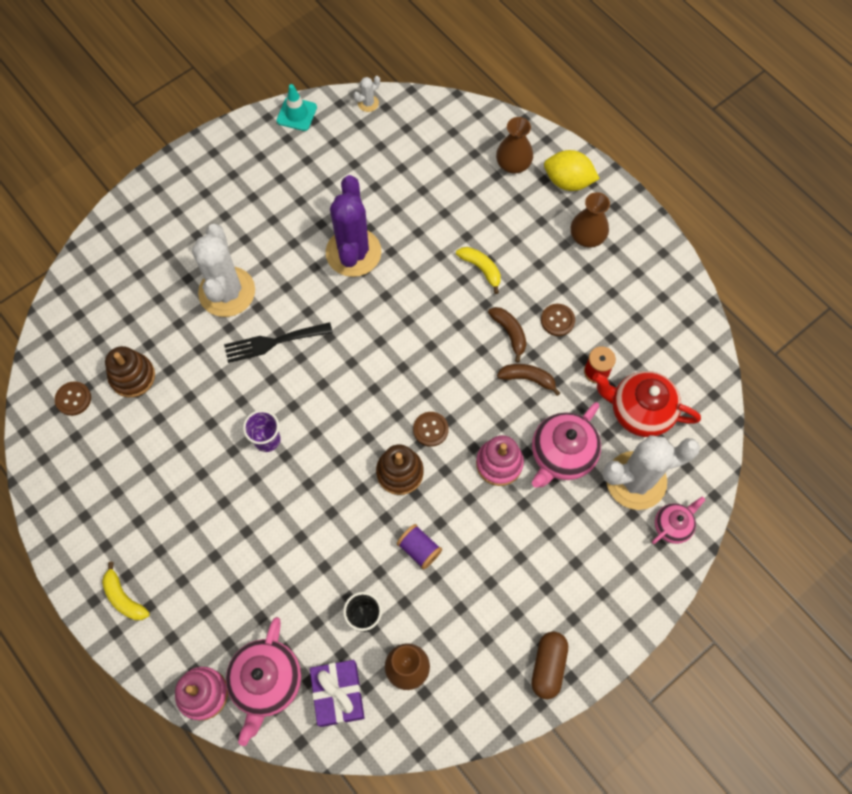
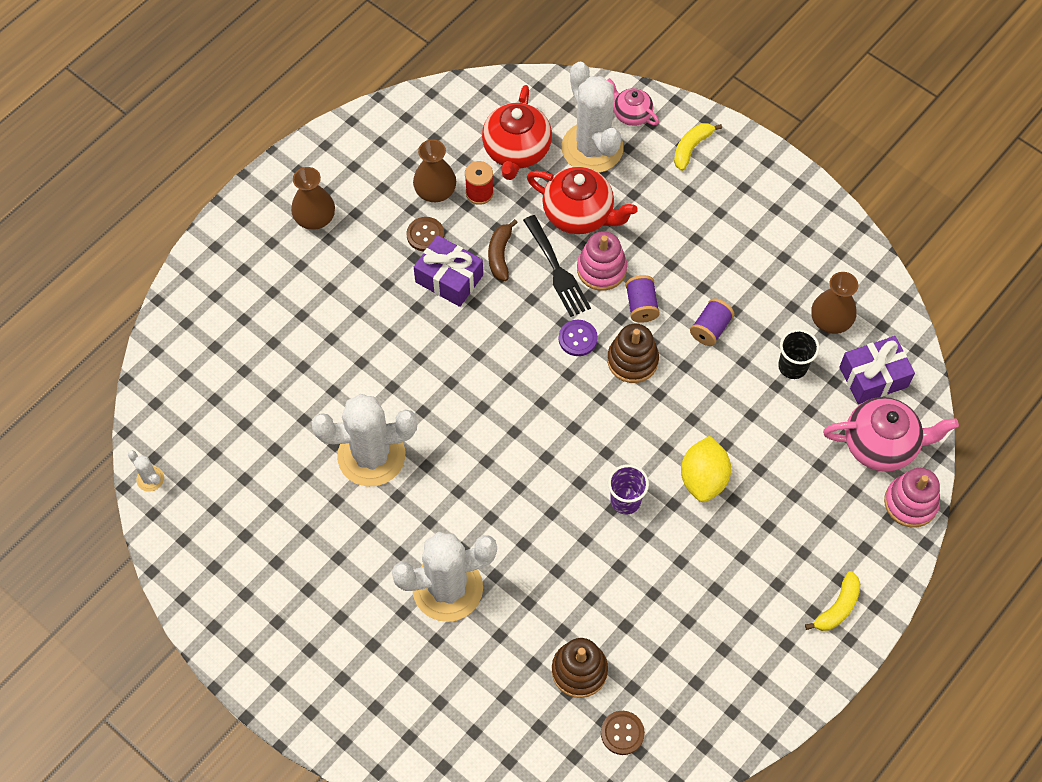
camera: 100 degrees left, 5 degrees down
(273, 342) = (505, 520): black fork -> black fork (557, 270)
(297, 114) = (175, 562): turquoise traffic cone -> none
(353, 252) = (371, 456): purple cactus -> white cactus
(430, 429) = (577, 339): brown button -> purple button
(455, 491) = (641, 305): none -> purple spool
(481, 269) = (373, 317): yellow banana -> yellow banana (691, 148)
(509, 333) = (449, 278): brown banana -> purple gift
(513, 164) = (225, 303): brown vase -> brown vase (435, 191)
(548, 666) = (794, 202): brown capsule -> none
(562, 455) = (579, 214): pink teapot -> red teapot
(568, 181) = (243, 244): yellow lemon -> yellow lemon (703, 479)

